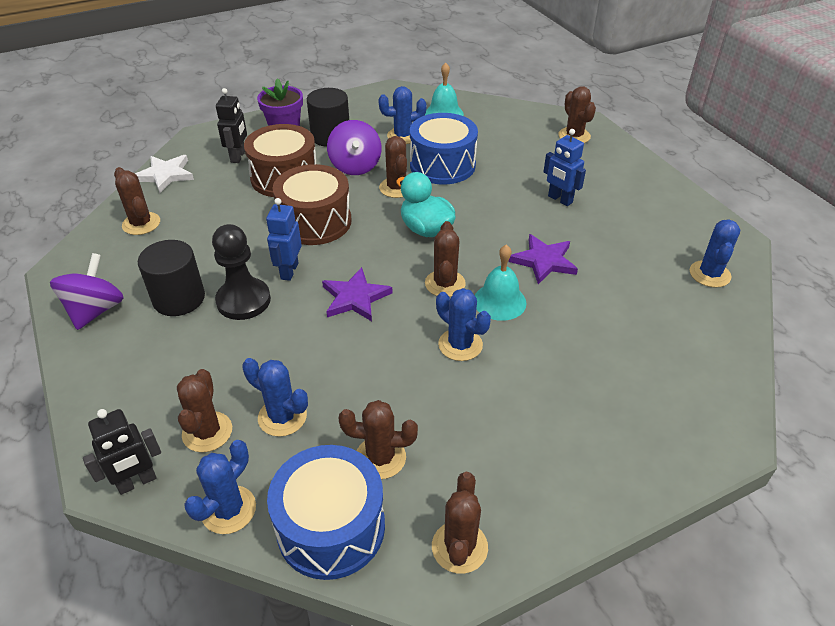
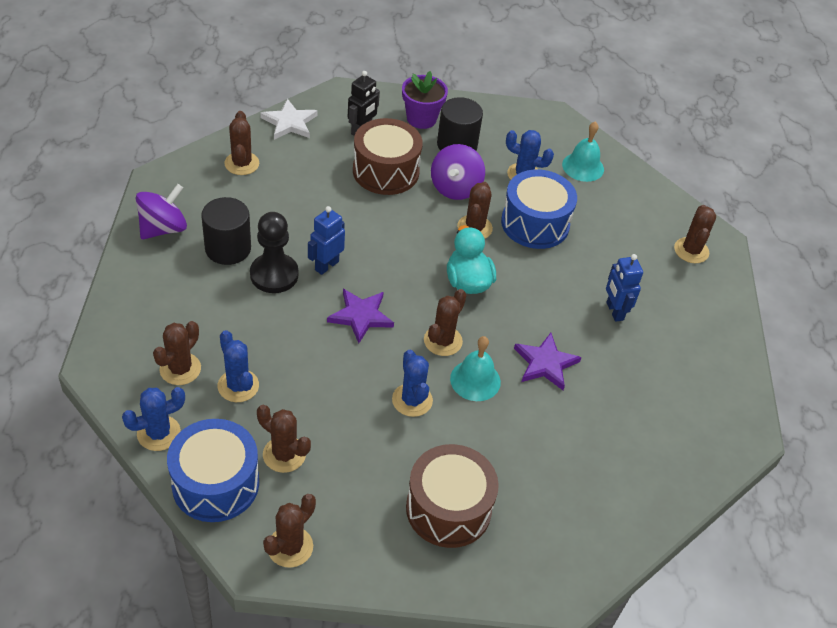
camera: 25 degrees right, 5 degrees up
(137, 482) = (113, 380): black robot -> none
(315, 222) = (380, 229): brown drum -> brown drum (448, 508)
(709, 274) = (686, 453): blue cactus -> none

